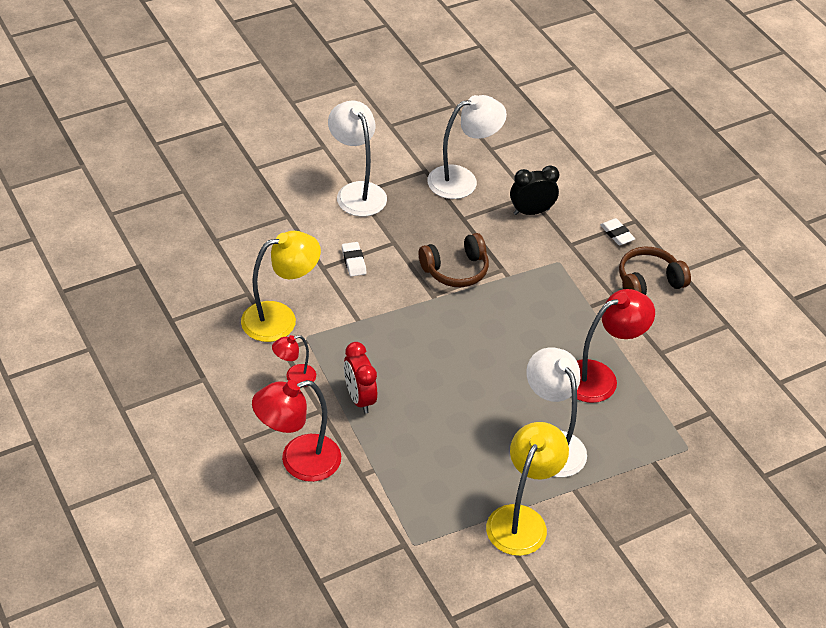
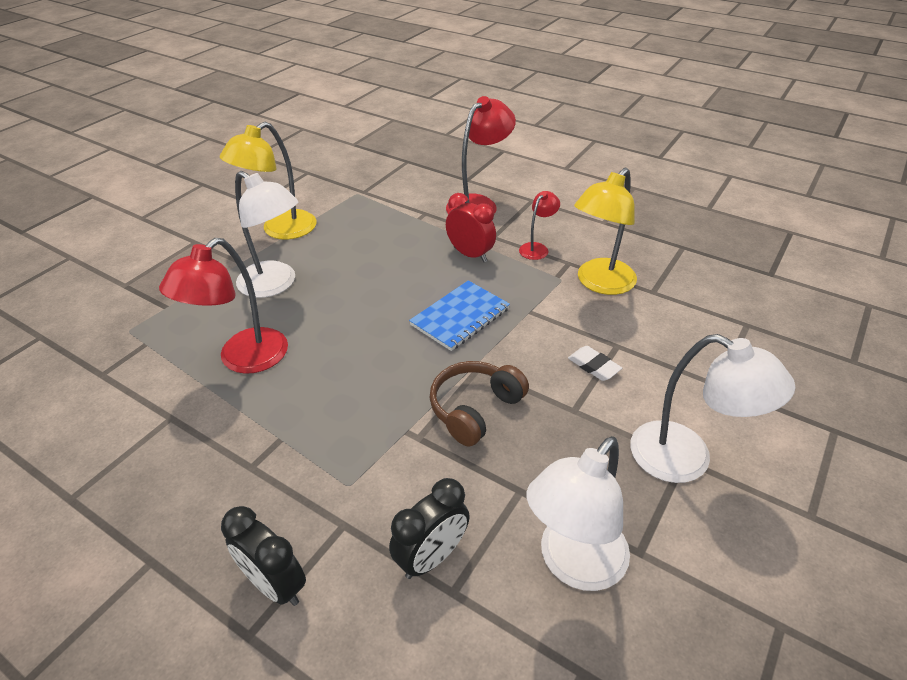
camera: 155 degrees right, 5 degrees down
(415, 340) = (460, 317): none -> blue notebook
(521, 520) = (280, 230): yellow lamp -> yellow lamp turned 45 degrees clockwise
(617, 234) = (275, 584): white eraser -> black clock
(648, 282) = (203, 515): brown headphones -> none

